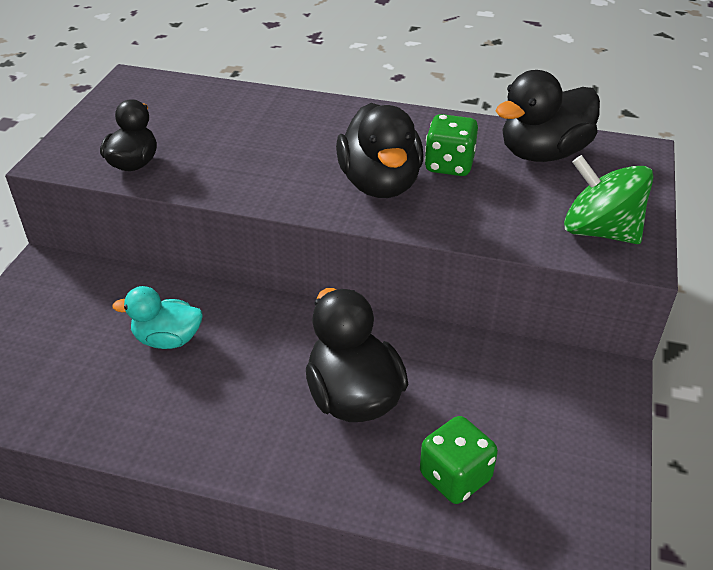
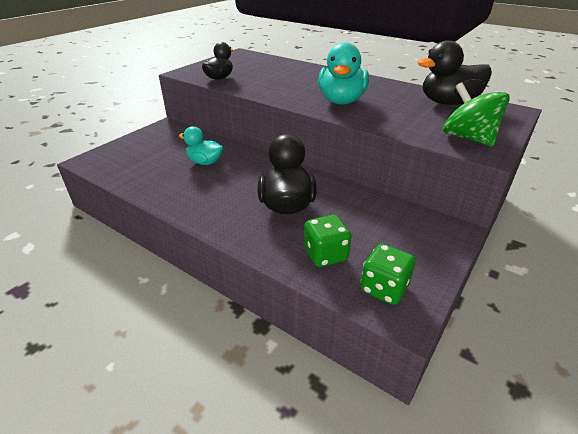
camera: 20 degrees right, 5 degrees down
(380, 184) = (341, 101): black duck -> turquoise duck
(449, 165) = (387, 100): green dice -> green dice (384, 288)

